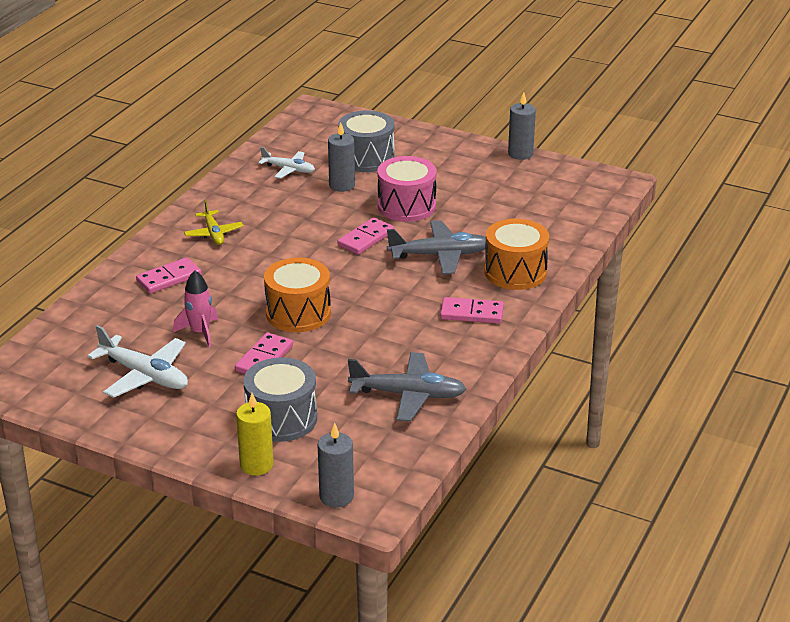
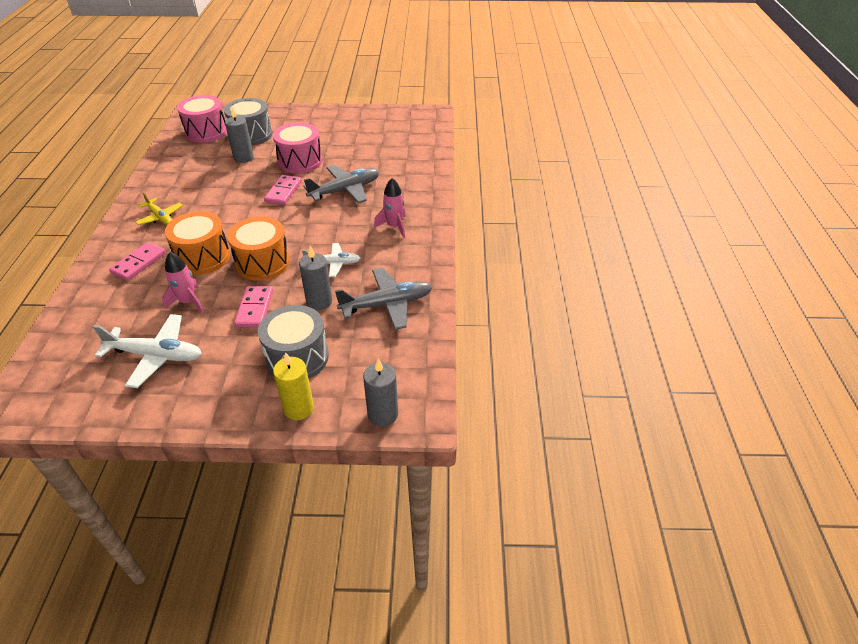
camera: 25 degrees left, 10 degrees up
(288, 169) = (196, 155): white plane -> white plane (333, 264)
(314, 142) = (206, 132): none -> pink drum
(471, 313) = (394, 227): pink domino -> pink rocket
(515, 272) = (405, 189): orange drum -> orange drum (203, 257)
(520, 154) = (357, 109): grey candle -> grey candle (319, 301)

